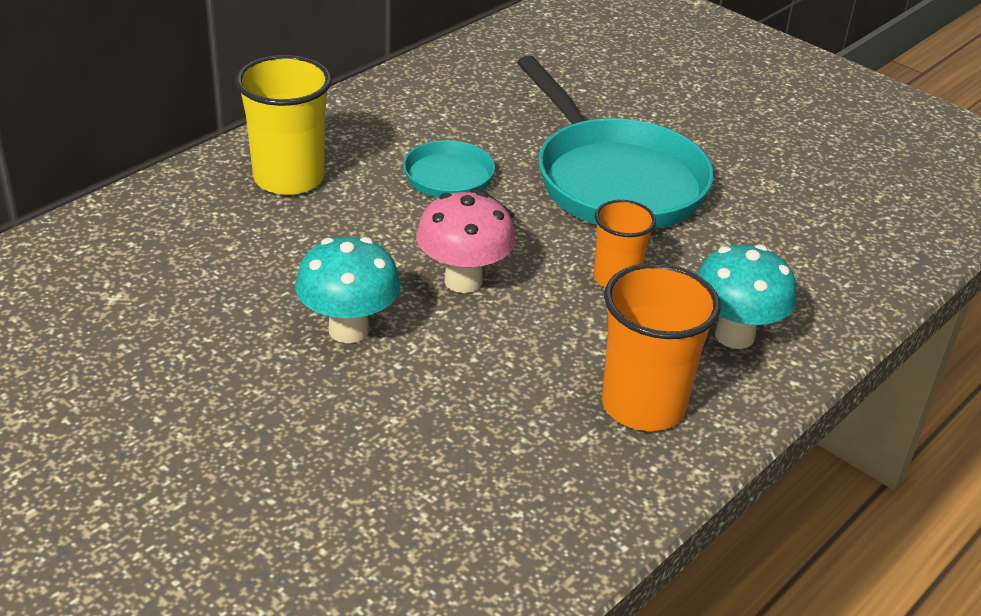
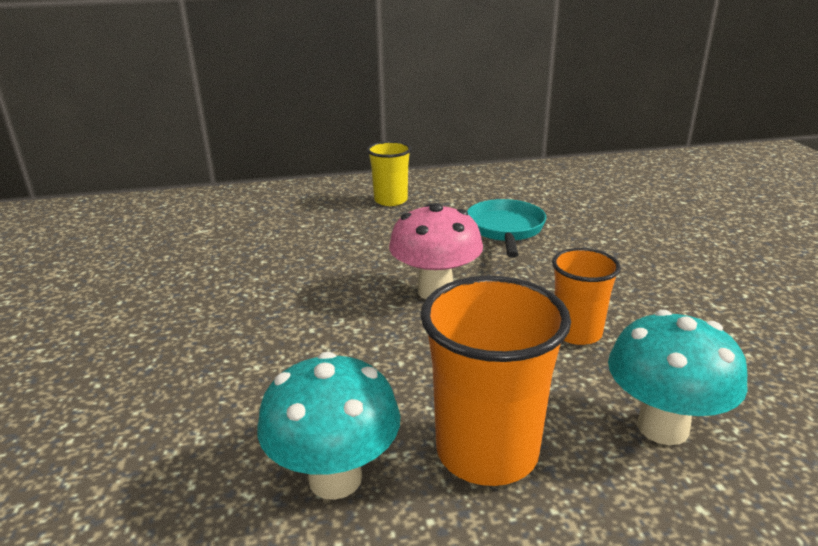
camera: 40 degrees right, 10 degrees down
(289, 178) = (390, 200): yellow cup -> yellow cup, size x0.61
(348, 329) = (309, 294): turquoise mushroom -> turquoise mushroom (335, 478)
(614, 181) = (651, 263): turquoise pan -> none

